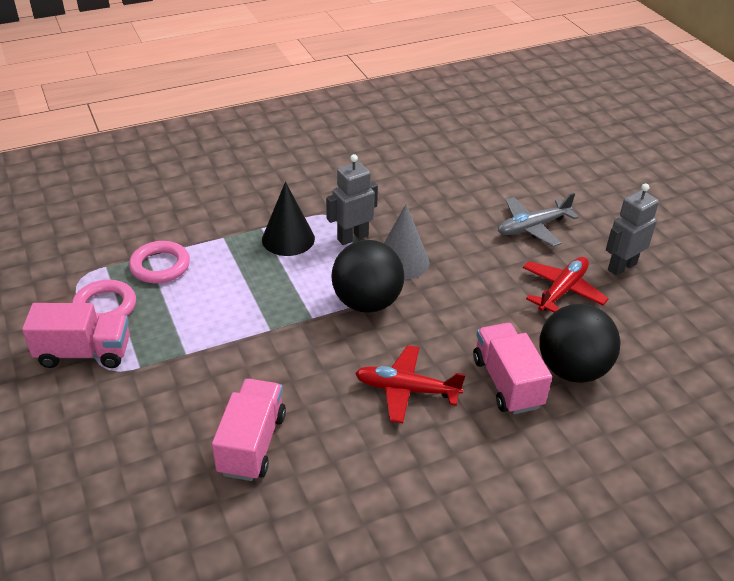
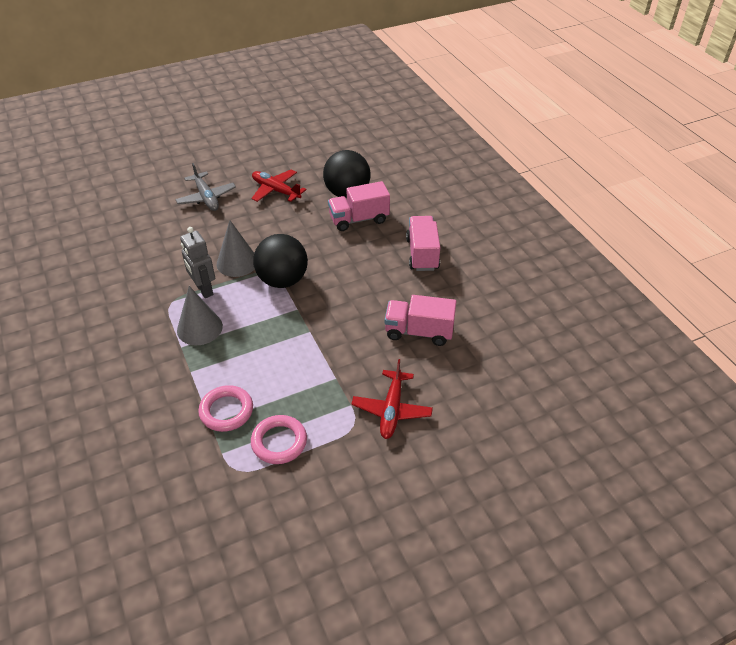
camera: 90 degrees left, 5 degrees up
(84, 353) = (336, 445): pink truck -> pink truck (422, 254)
(288, 239) = (199, 328): black cone -> grey cone
(406, 390) = (367, 261): red plane -> red plane (392, 410)
(621, 267) = (254, 164): grey robot -> none

